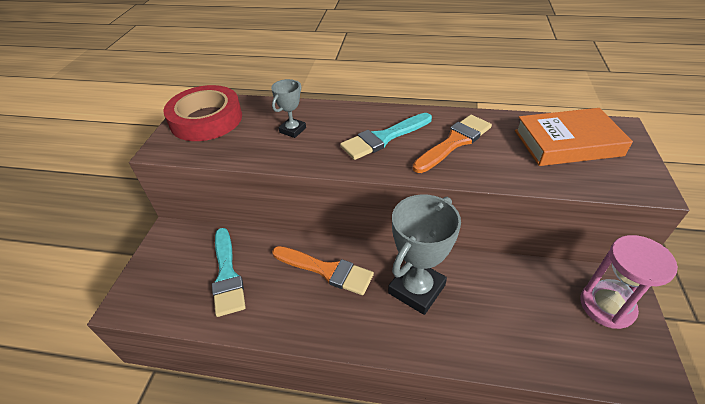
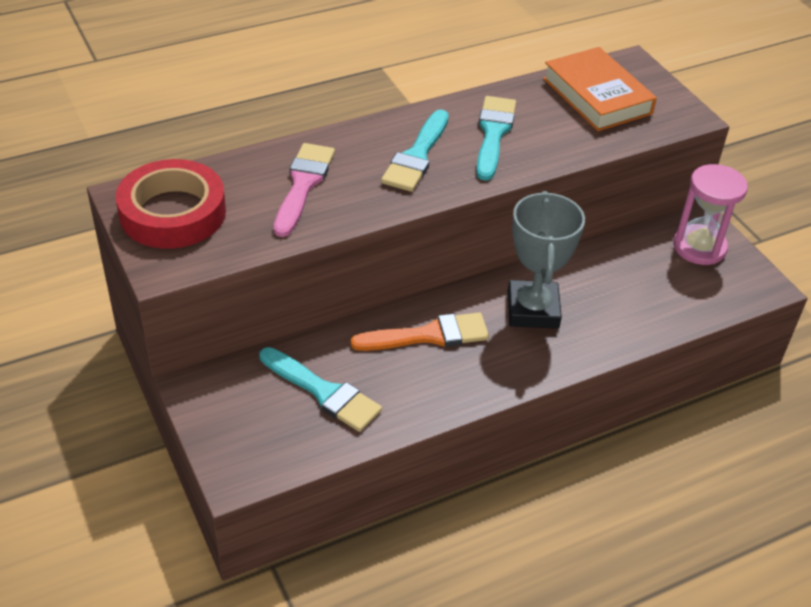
camera: 40 degrees left, 0 degrees up
(292, 130) = (303, 185): grey trophy -> pink brush
(454, 142) = (493, 134): orange brush -> turquoise brush
(567, 143) = (596, 96): orange book -> orange book turned 75 degrees counterclockwise

